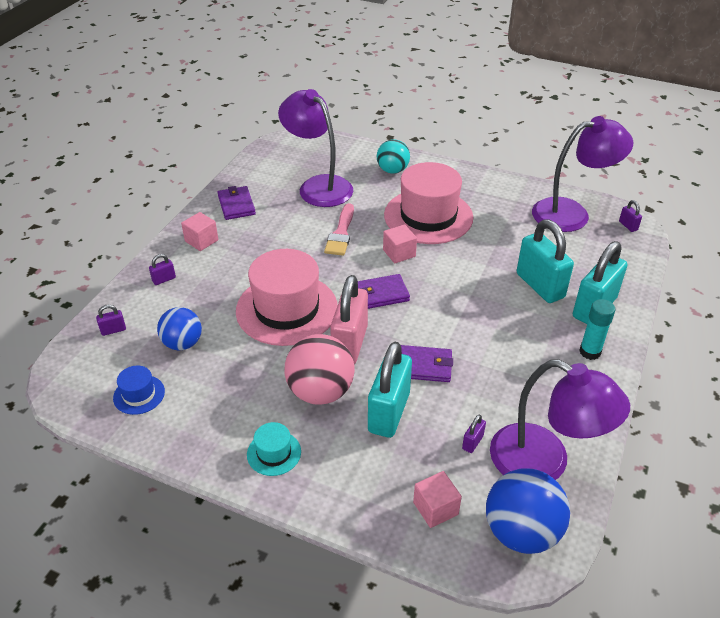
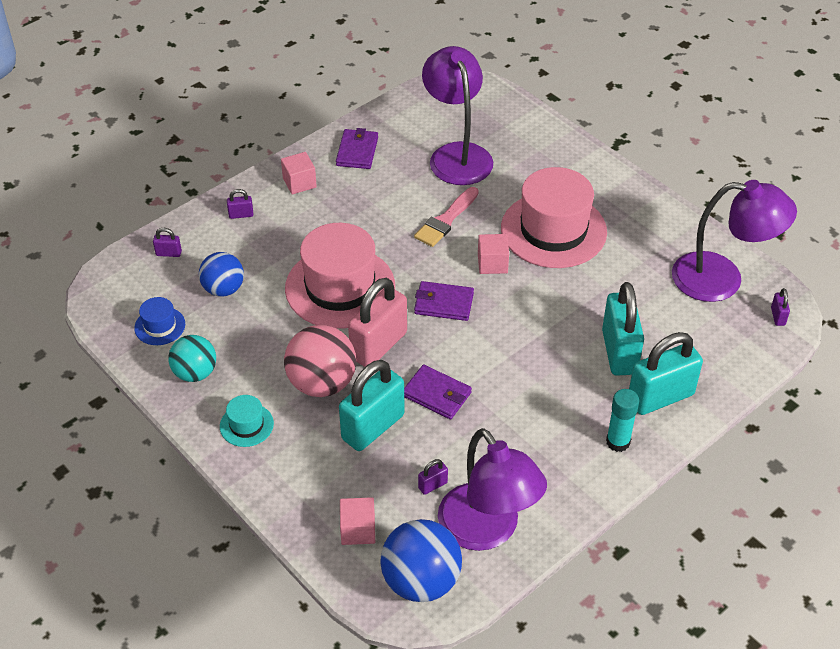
camera: 25 degrees right, 5 degrees up
(392, 170) = (551, 160): turquoise ball -> turquoise ball (195, 373)

